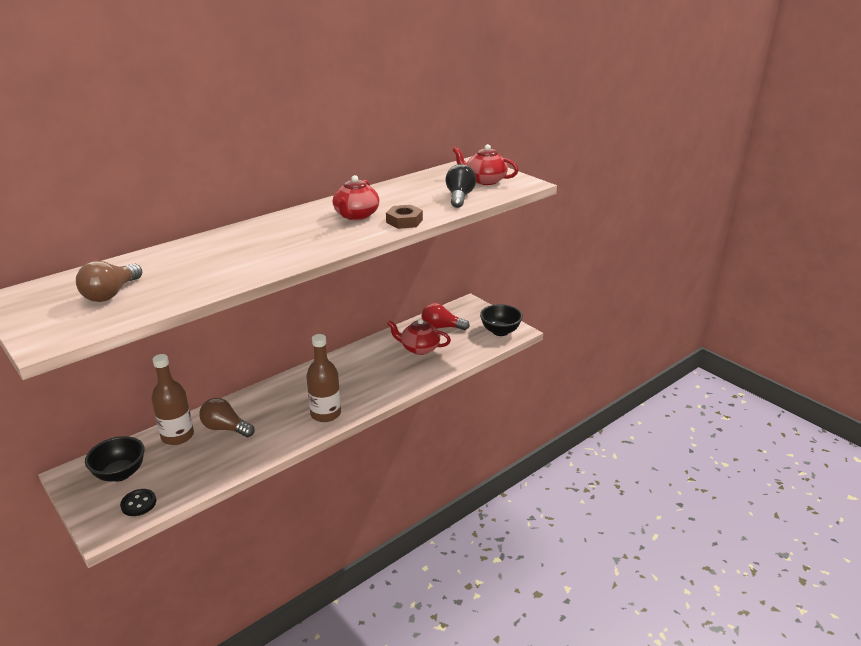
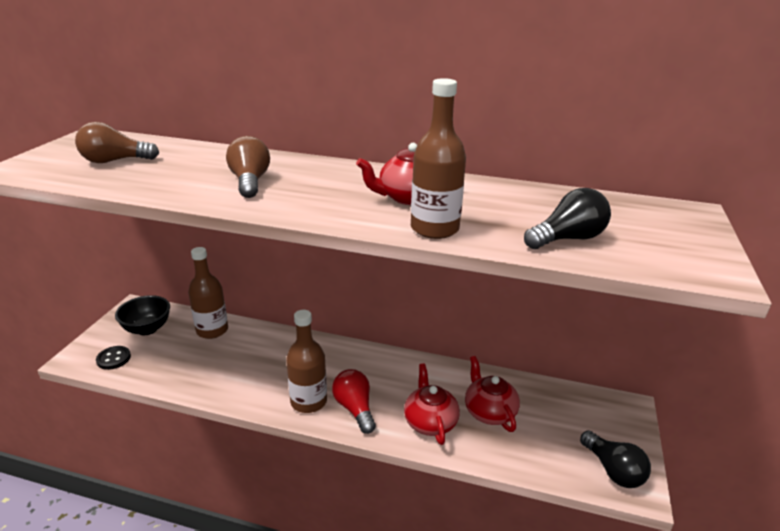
camera: 55 degrees right, 0 degrees up
(225, 428) = (240, 350): brown light bulb -> brown light bulb (250, 182)
(404, 221) = (434, 229): brown nut -> brown bottle
(441, 327) = (551, 408): red light bulb -> red light bulb (355, 408)
(484, 180) = (655, 238): red teapot -> red teapot (430, 422)
(500, 331) = (613, 470): black bowl -> black light bulb

